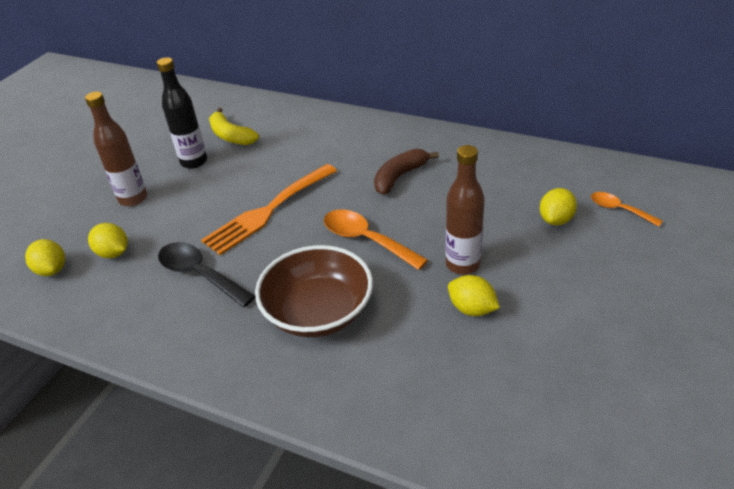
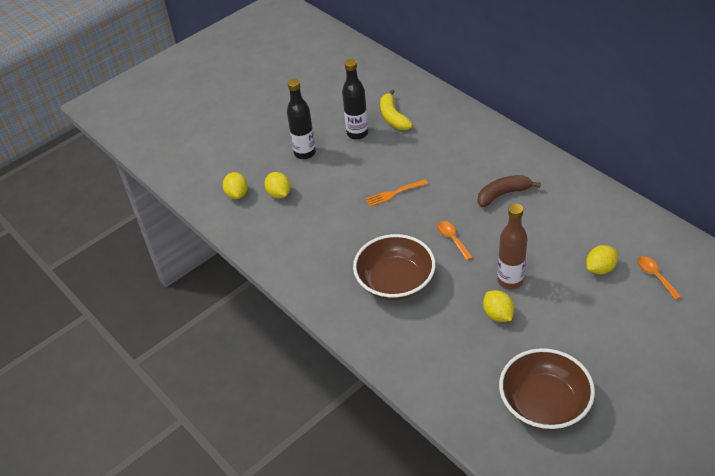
camera: 25 degrees right, 5 degrees up
(133, 199) = (305, 153): brown bottle -> black bottle
(200, 274) = (329, 229): black spoon -> none
(268, 211) = (394, 193): orange fork -> orange fork, size x0.53
(366, 240) = (452, 239): orange spoon -> orange spoon, size x0.61
(600, 402) = (544, 404): none -> brown bowl

